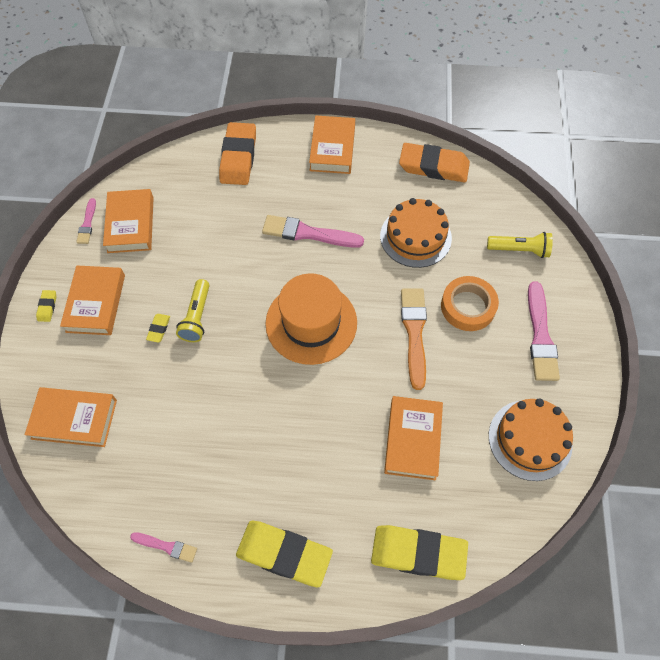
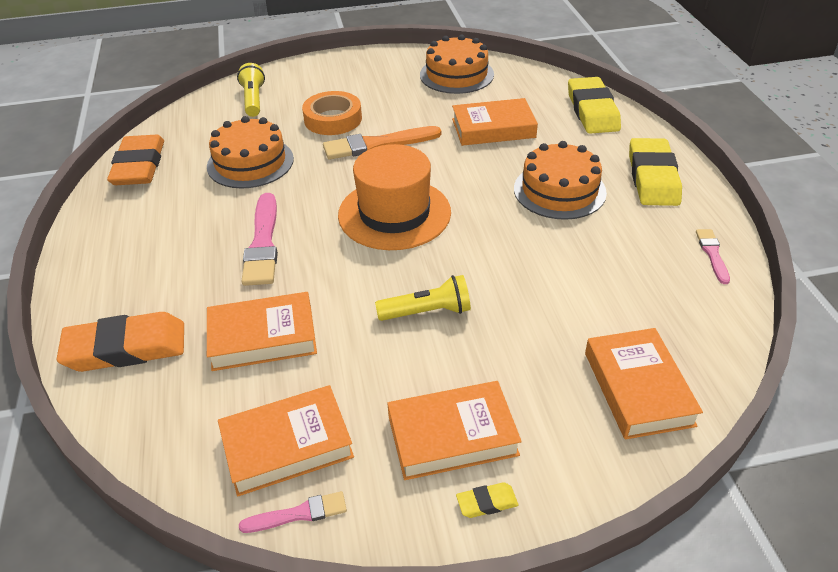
camera: 105 degrees left, 20 degrees down
(159, 329) = (462, 345): yellow eraser -> none
(295, 459) = (559, 190): none -> orange cake
(332, 148) = (107, 253): orange book -> orange book (263, 337)
(540, 336) = (351, 80): pink brush -> none

